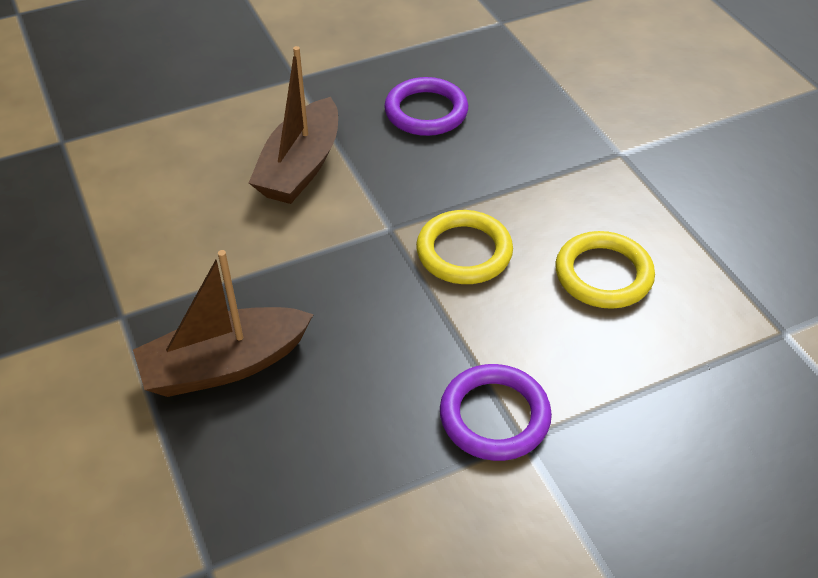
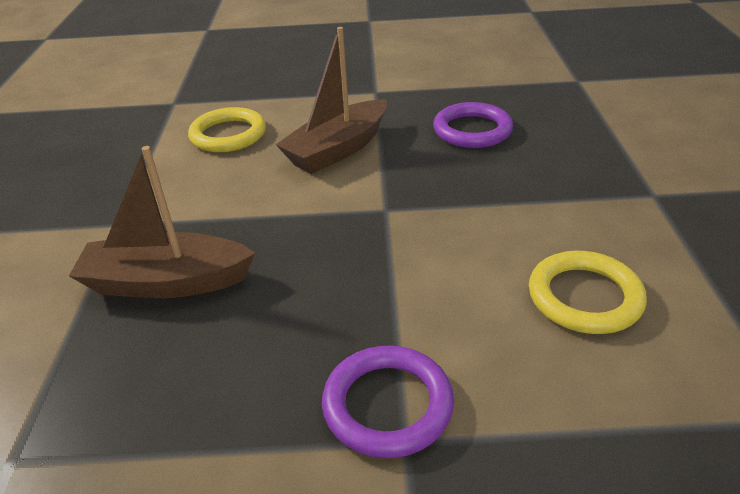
camera: 25 degrees right, 10 degrees down
(464, 252) = (444, 243): yellow ring -> yellow ring (228, 135)

